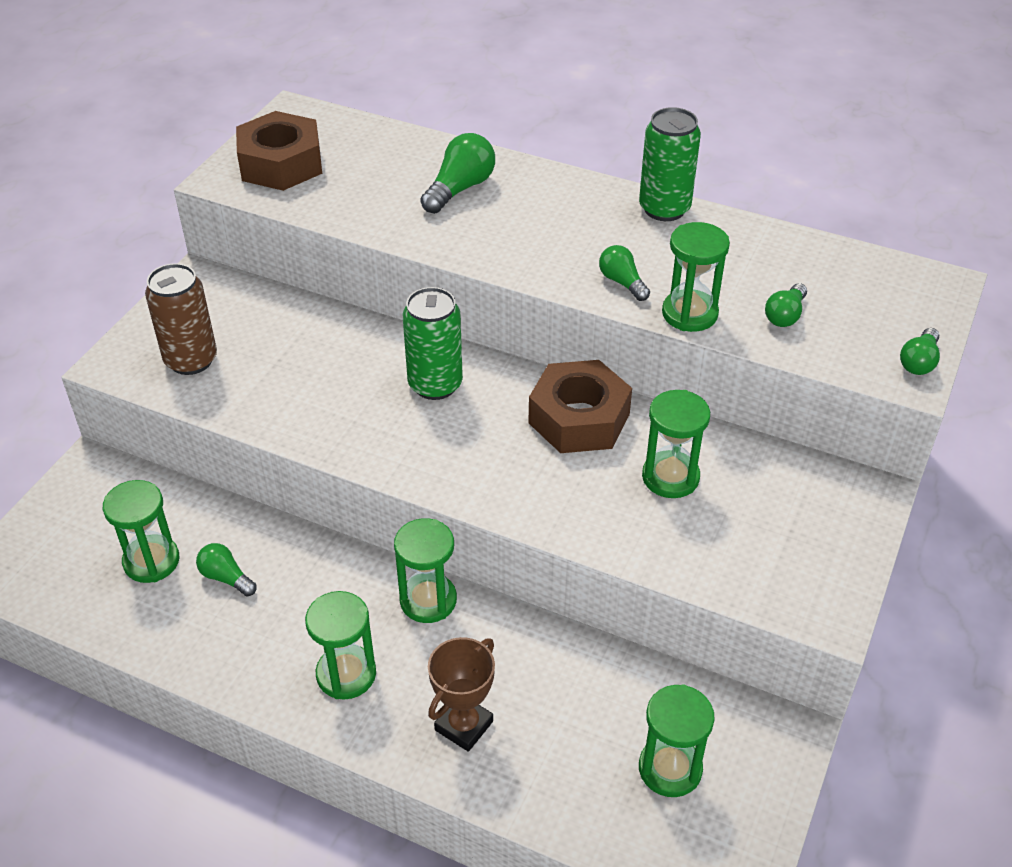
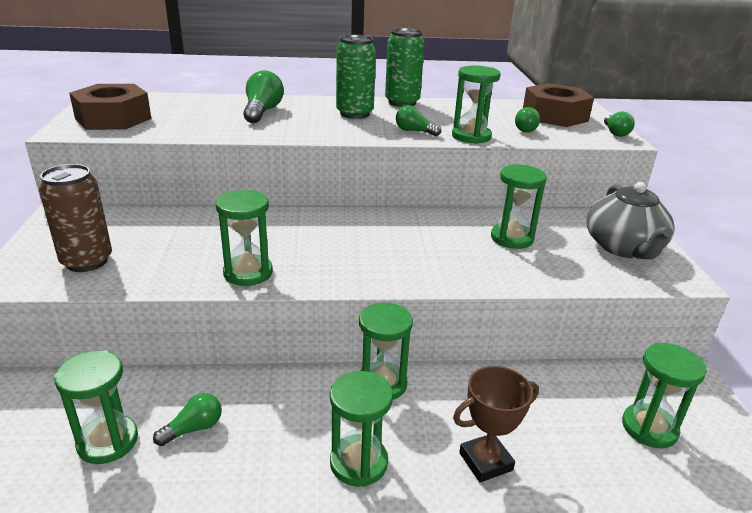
camera: 30 degrees left, 15 degrees down
(226, 577) = (193, 429): green light bulb -> green light bulb turned 135 degrees clockwise
(332, 429) = (248, 273): none -> green hourglass
(435, 384) = (307, 230): green can -> green can (354, 114)
(464, 726) = (485, 461): brown trophy -> brown trophy turned 60 degrees clockwise
(579, 418) = (424, 225): brown nut -> brown nut (554, 116)
(805, 542) = (623, 248): none -> grey teapot

